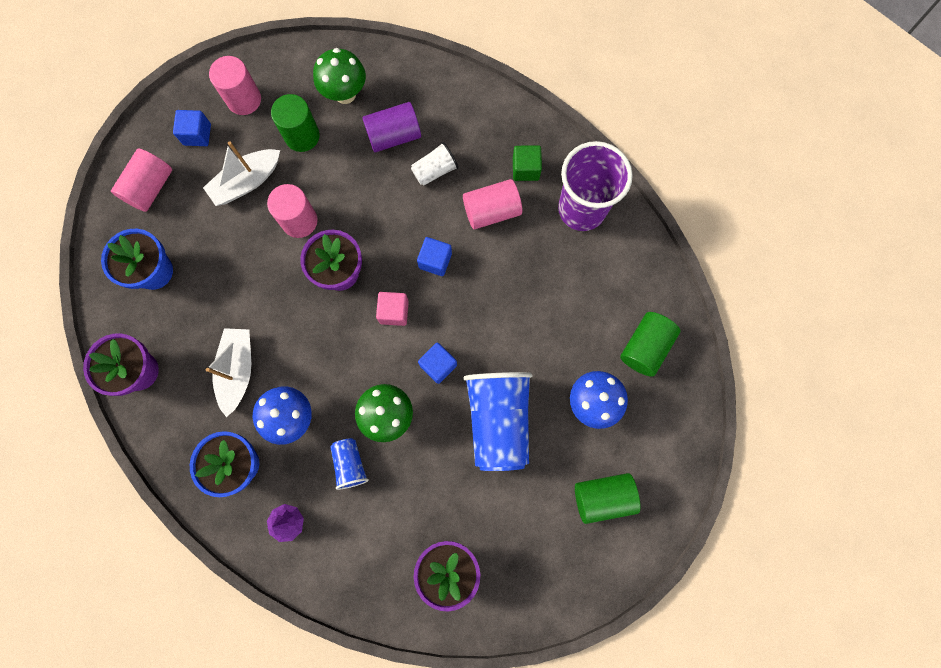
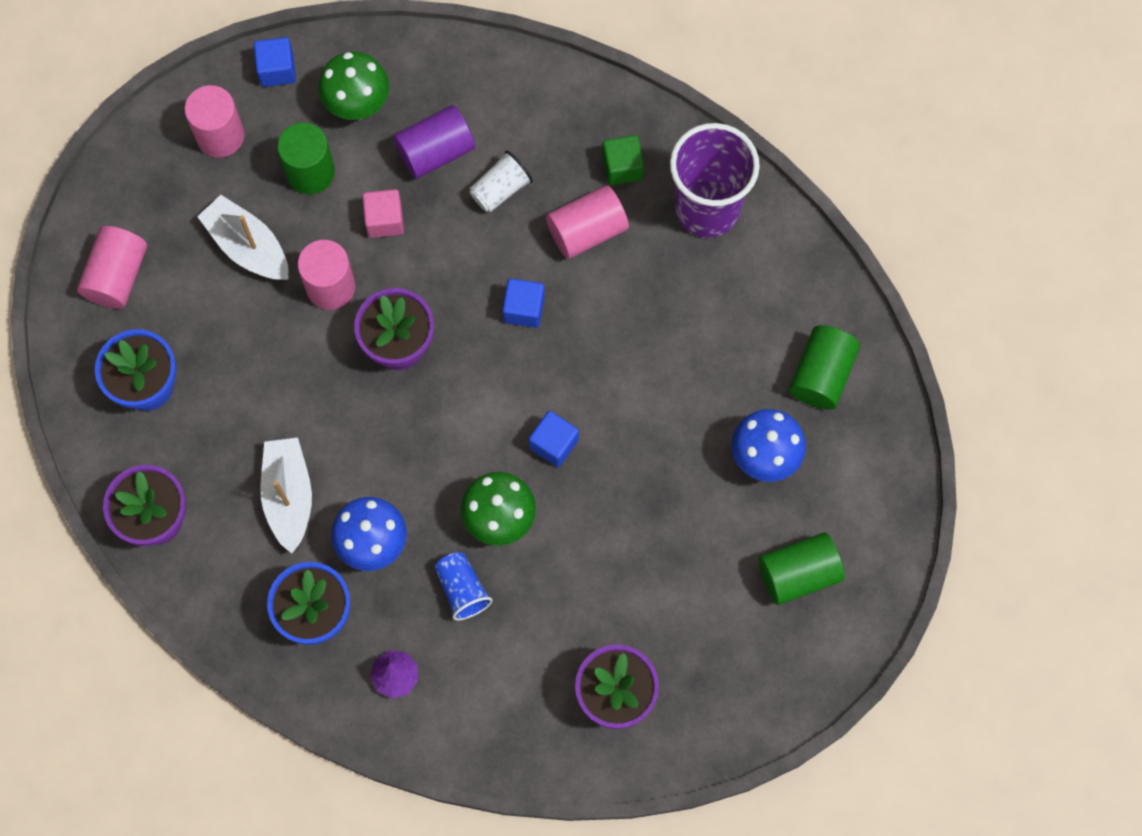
camera: 10 degrees left, 5 degrees down
(197, 134) = (166, 193): blue cube -> blue cube (277, 70)
(247, 182) = (248, 247): white boat -> white boat turned 90 degrees clockwise
(394, 312) = (481, 385): pink cube -> pink cube (384, 220)
(498, 420) = (646, 500): blue cup -> none

